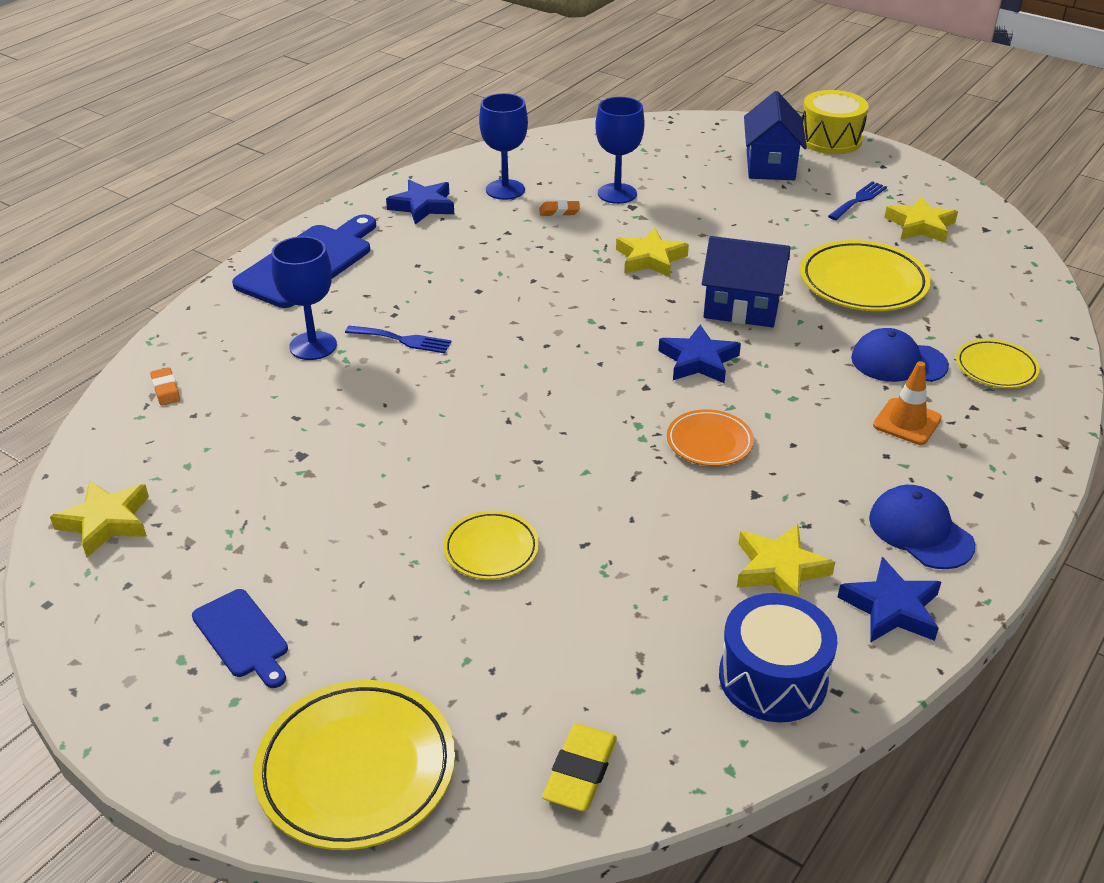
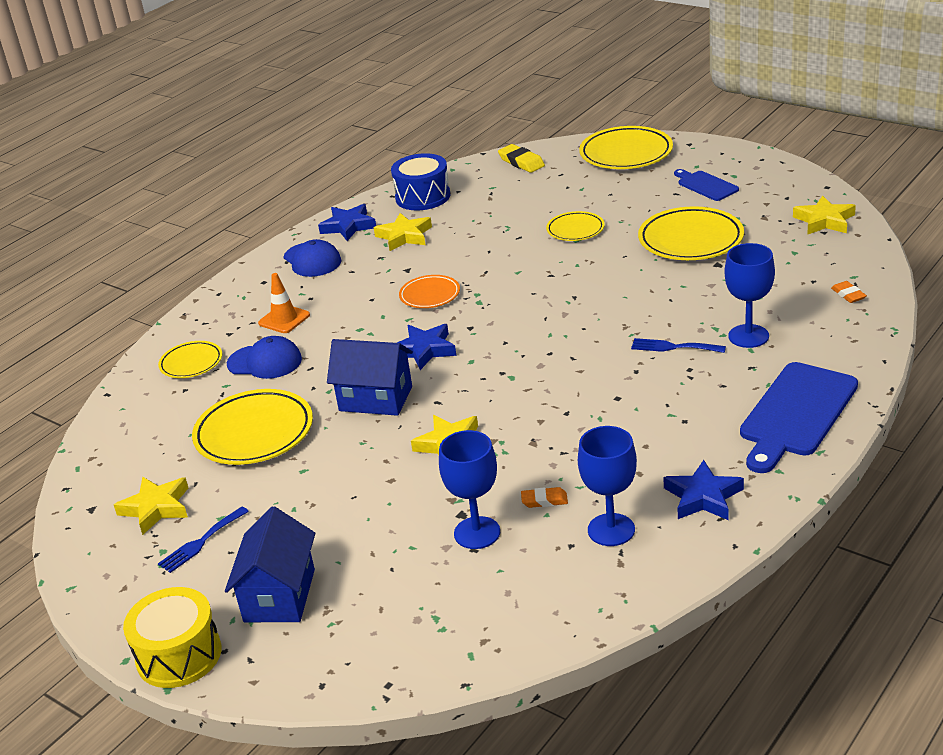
camera: 175 degrees left, 5 degrees down
(319, 506) = (690, 240): none -> yellow plate
(580, 772) = (521, 162): yellow eraser -> yellow eraser turned 60 degrees counterclockwise

